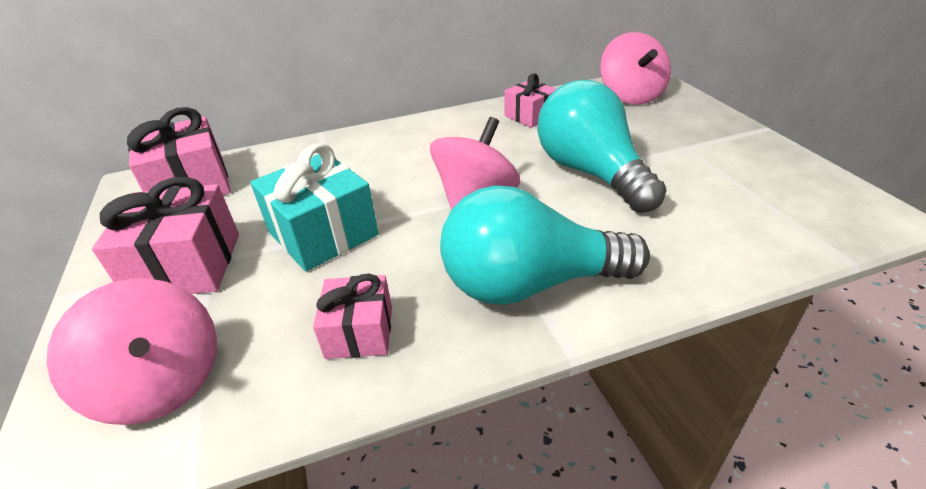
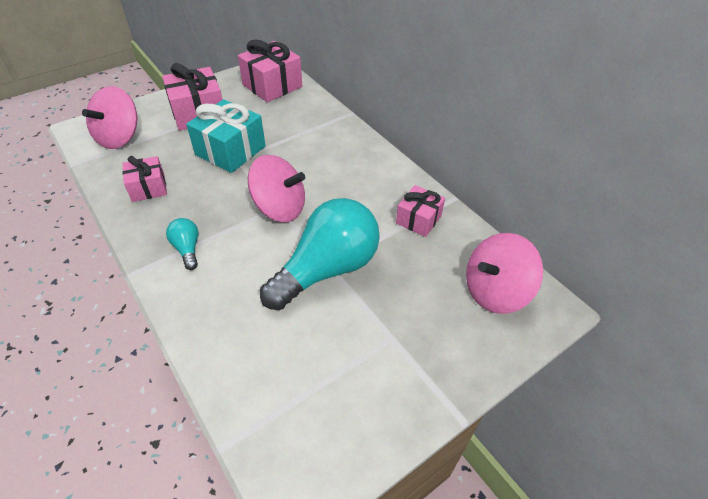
camera: 70 degrees right, 10 degrees up
(529, 284) = (187, 249): turquoise light bulb -> turquoise light bulb, size x0.43

